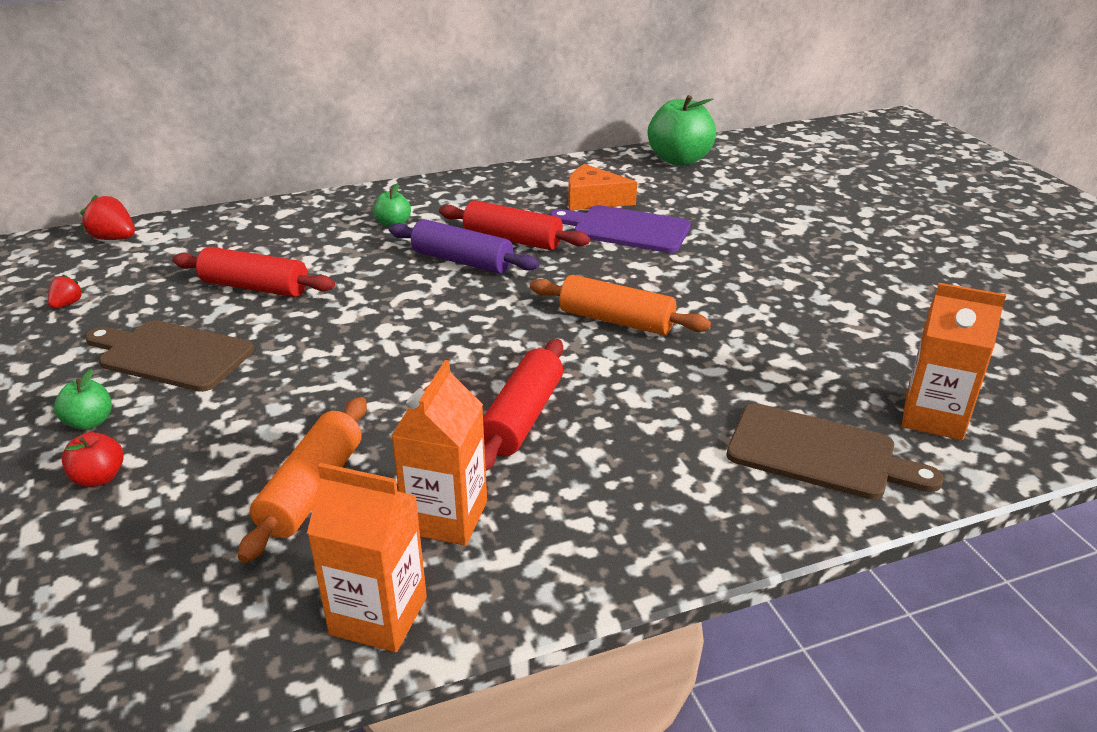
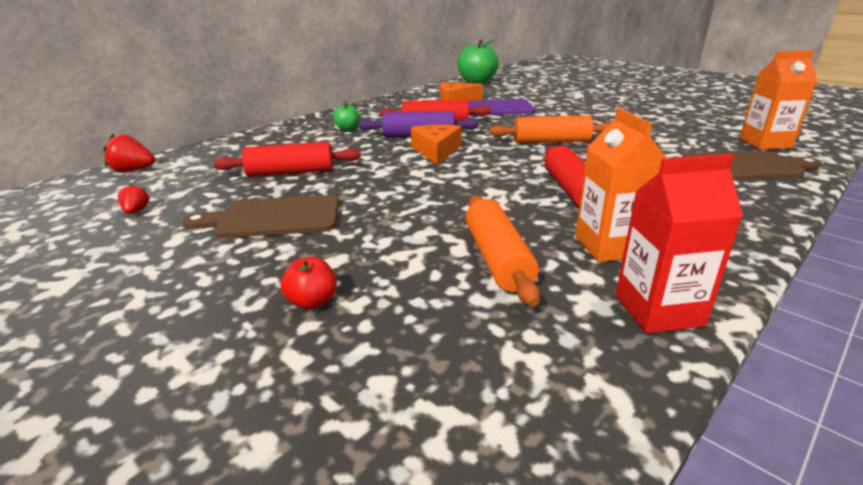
camera: 25 degrees left, 5 degrees down
(90, 422) = (254, 271): green apple -> none
(378, 615) = (658, 310): orange carton -> red carton
(449, 297) = (436, 151): none -> orange cheese

